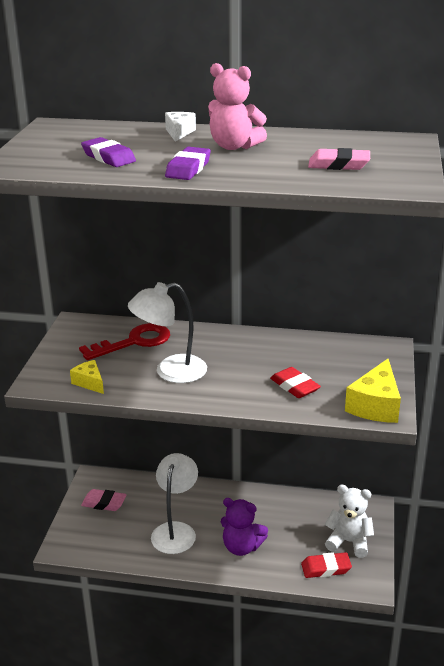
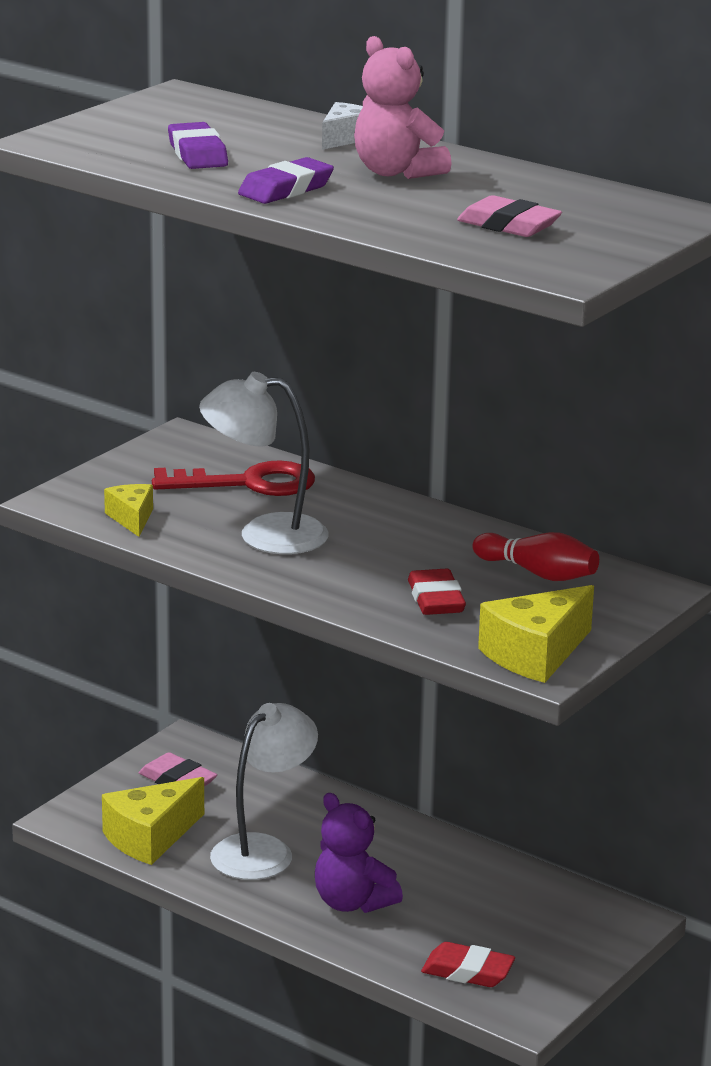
camera: 25 degrees right, 5 degrees down
(113, 544) = (150, 837): none -> yellow cheese
(327, 355) = (538, 573): none -> red bowling pin
(349, 542) = (541, 950): white teddy bear -> none

